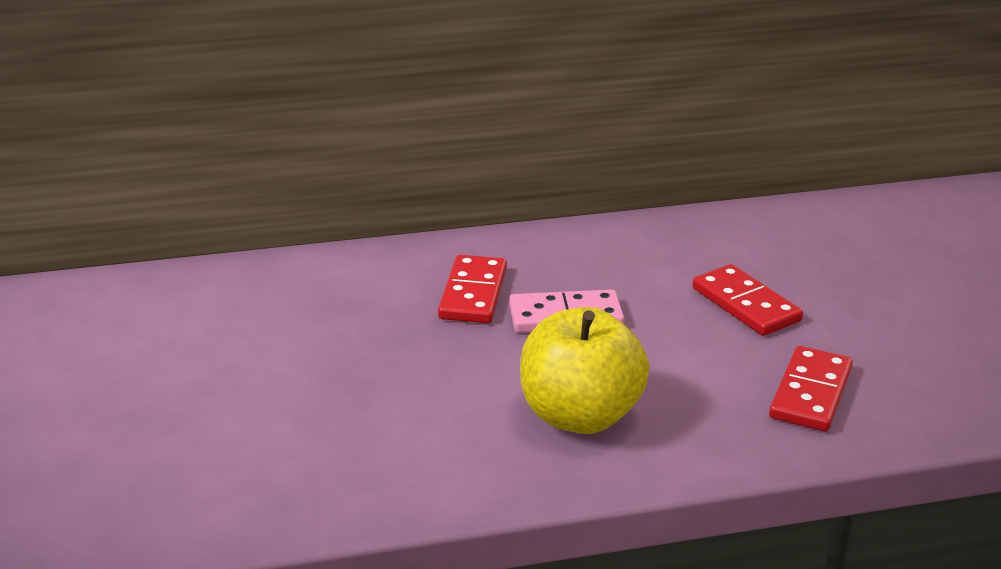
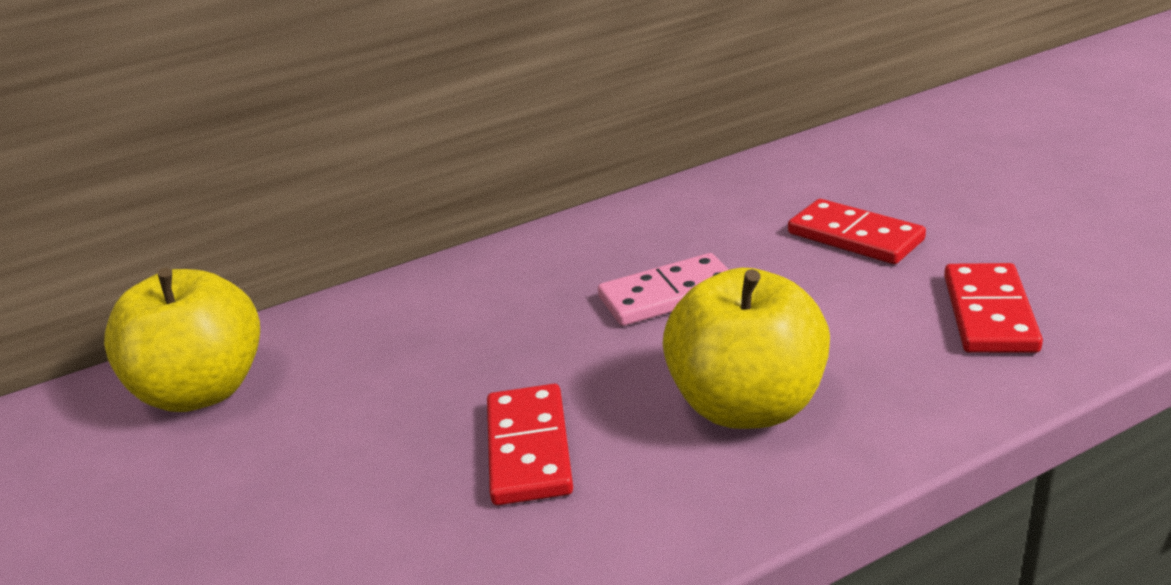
camera: 10 degrees left, 0 degrees up
(181, 305) = (204, 390): none -> yellow apple
(473, 294) = (552, 294): red domino -> red domino (529, 448)

